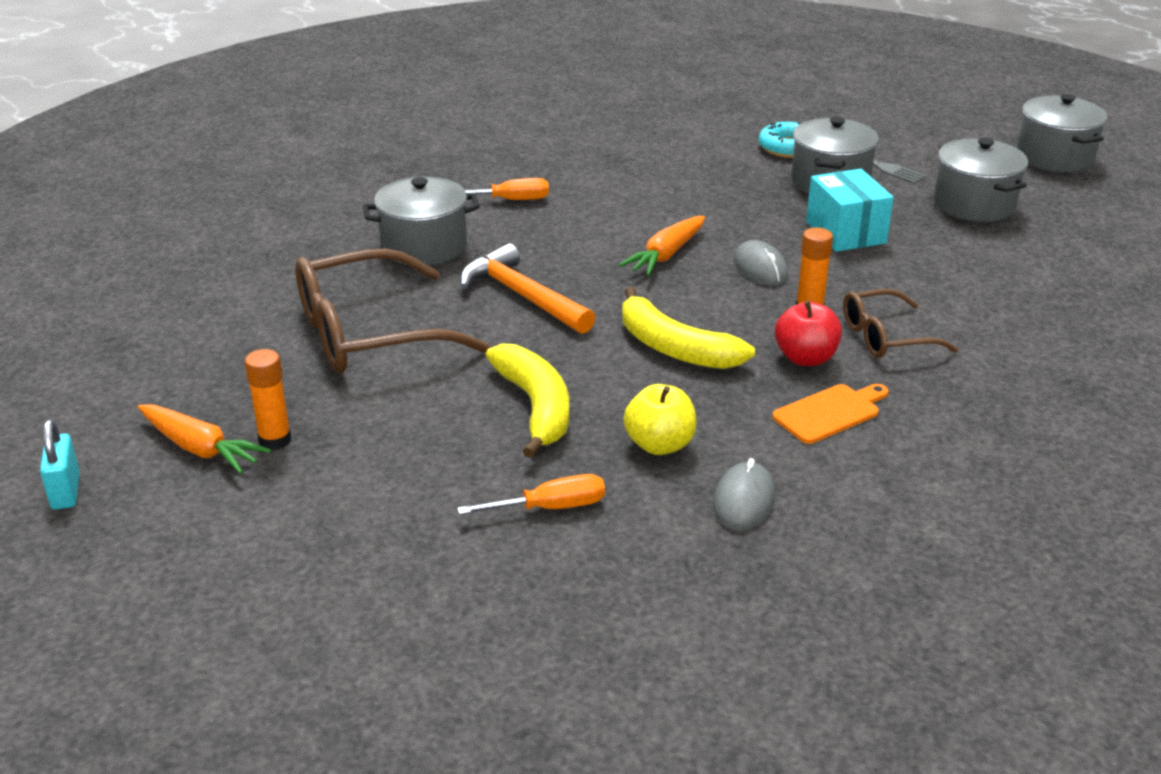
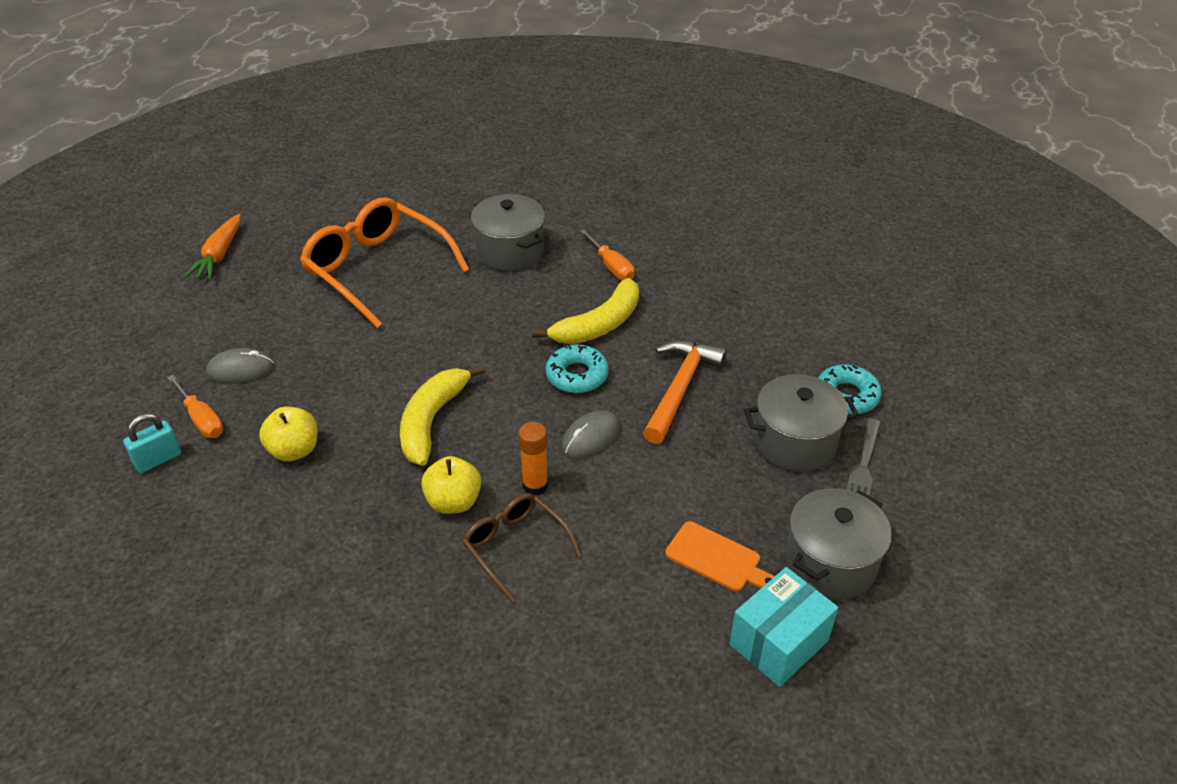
camera: 65 degrees right, 10 degrees up
(66, 491) = (163, 227): turquoise padlock -> turquoise padlock (158, 459)
(275, 440) = (238, 279): orange glue stick -> none
(369, 334) = (377, 270): brown glasses -> orange glasses
(522, 296) = (466, 320): orange hammer -> orange hammer (680, 388)
(535, 407) = (318, 375): yellow banana -> yellow banana (598, 325)
(666, 255) = (577, 375): orange carrot -> turquoise donut
(744, 500) = (238, 514): grey mouse -> grey mouse (240, 369)
(805, 358) = (453, 502): red apple -> yellow apple
(830, 413) = (376, 536): orange cutting board -> orange cutting board (717, 559)
(845, 232) = (696, 477): turquoise box -> turquoise box (778, 642)
(1054, 157) = (1014, 616): grey pot -> none

